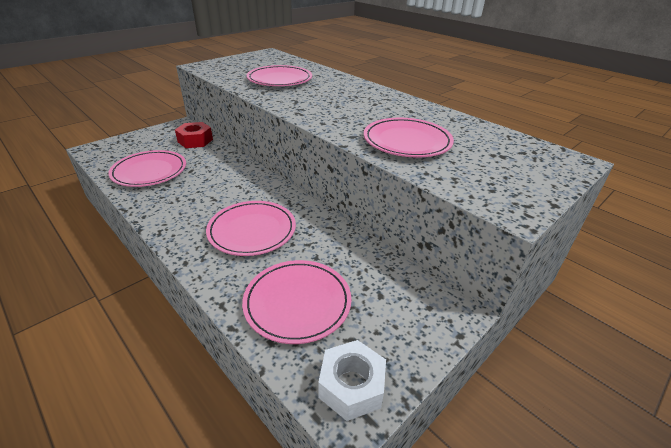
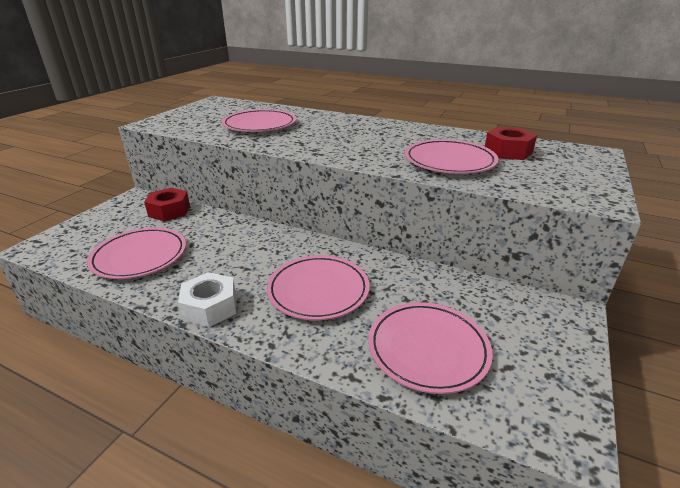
camera: 20 degrees left, 5 degrees down
(351, 386) = (546, 411): white nut -> white nut (210, 307)
(477, 143) = (508, 151): none -> red nut

